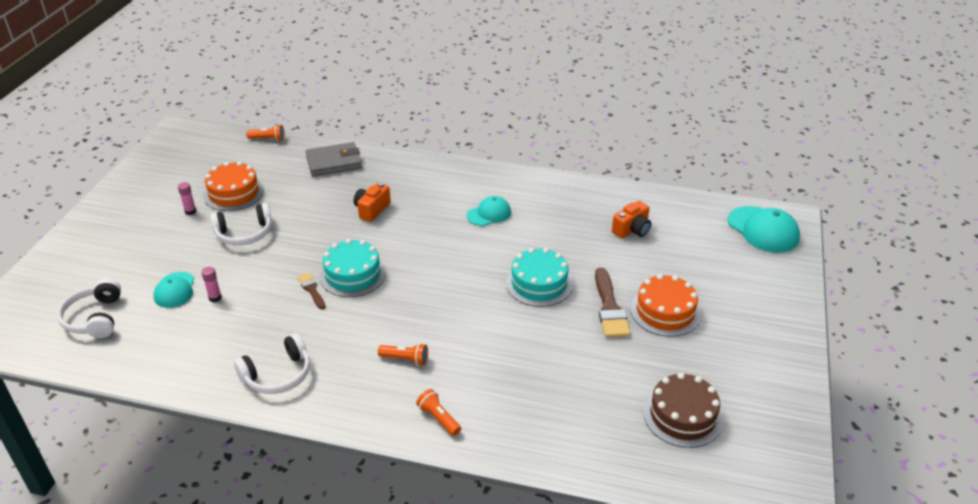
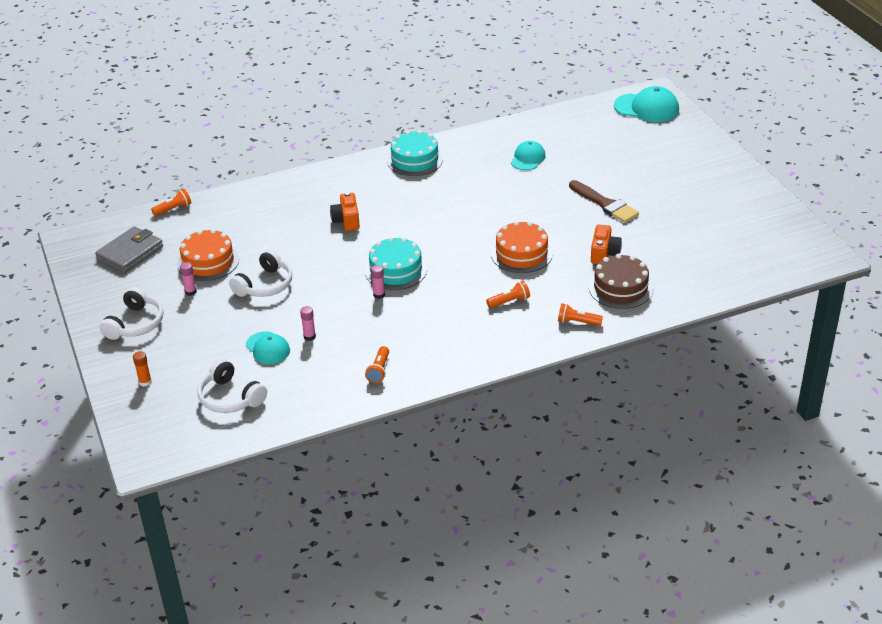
camera: 35 degrees left, 0 degrees up
(64, 269) = (145, 382): none -> orange glue stick
(221, 362) = (379, 370): none -> orange flashlight
(278, 375) = (433, 356): white headphones -> white headphones (135, 324)
(311, 290) = (379, 295): brown brush -> pink glue stick
(334, 162) = (262, 201): grey wallet -> grey wallet (130, 253)
(489, 214) = (443, 182): turquoise cap -> turquoise cap (528, 158)
(539, 283) = (539, 211): turquoise cake -> turquoise cake (415, 160)
(632, 230) = (560, 147): orange camera -> orange camera (604, 254)
(665, 311) = (643, 189): orange cake -> orange cake (521, 254)
(682, 416) = (721, 243): brown cake -> brown cake (620, 288)

